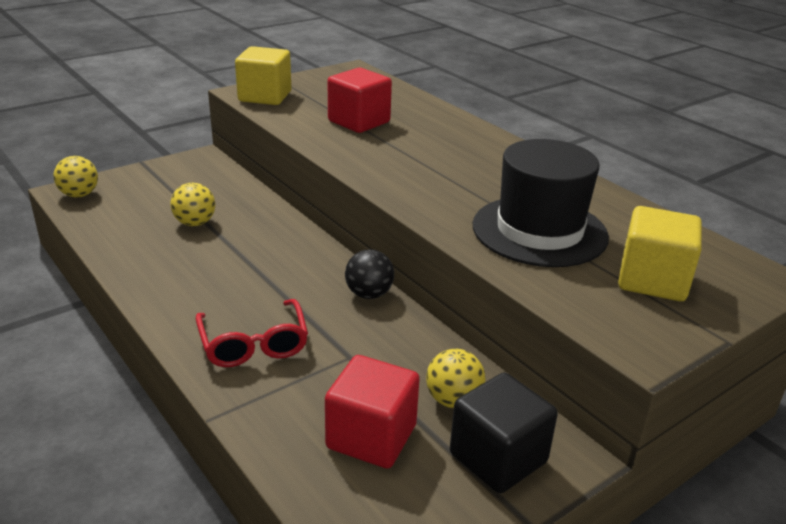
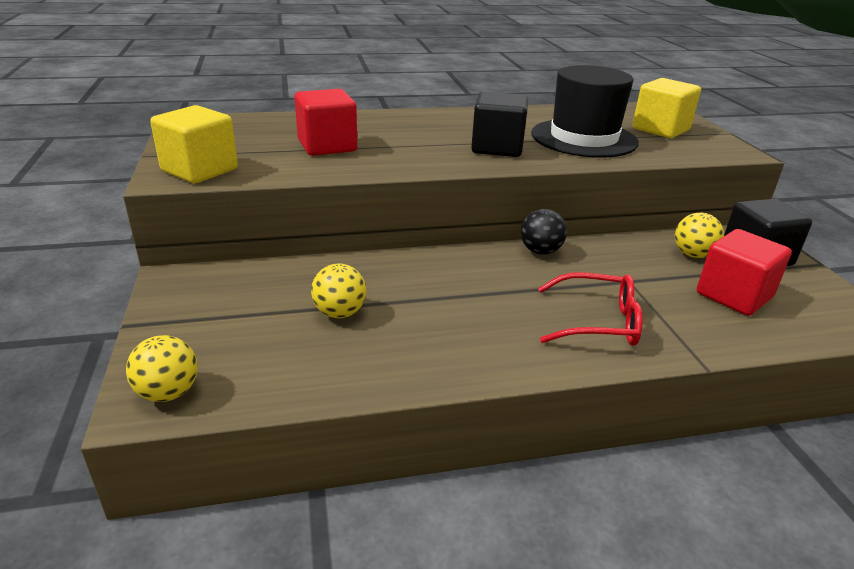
camera: 65 degrees left, 0 degrees up
(444, 188) = (497, 148): none -> black cube

